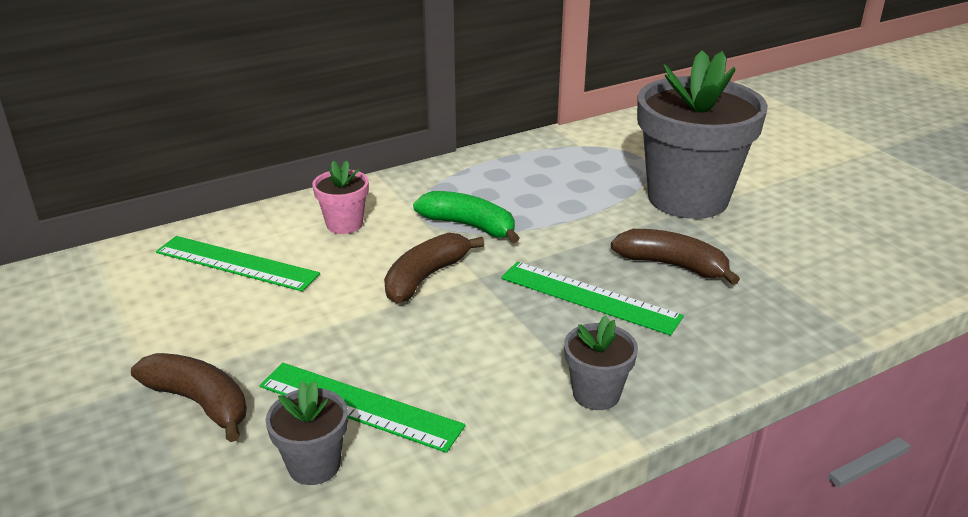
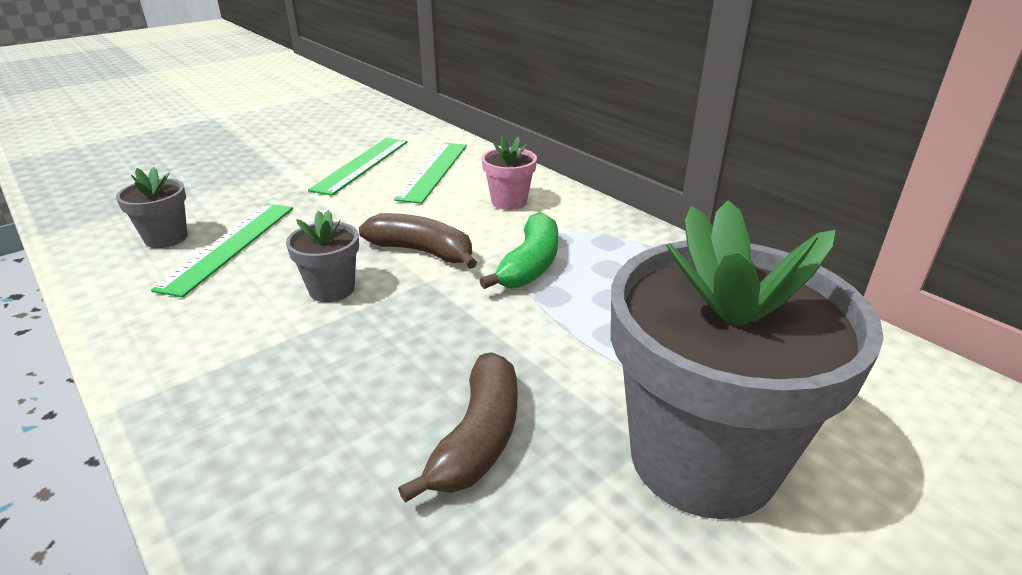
camera: 80 degrees right, 0 degrees up
(199, 402) = (255, 189): brown banana -> none
(589, 297) = (390, 360): green ruler -> green ruler (361, 165)
(596, 394) = (201, 374): grey flower pot -> grey flower pot (332, 289)

